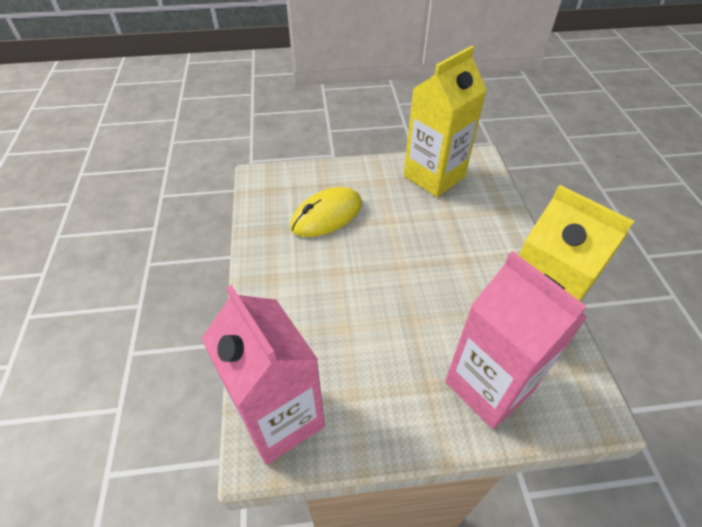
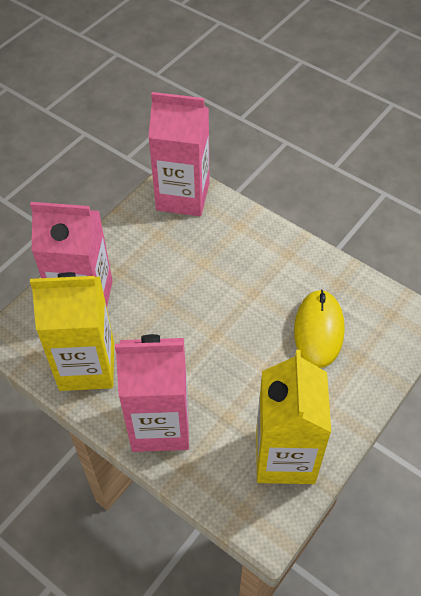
camera: 135 degrees right, 5 degrees up
(500, 242) = (160, 425): none -> pink carton

